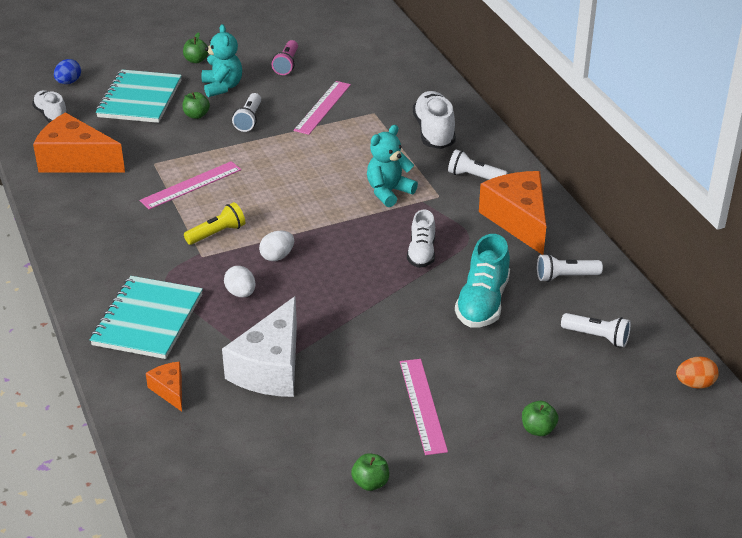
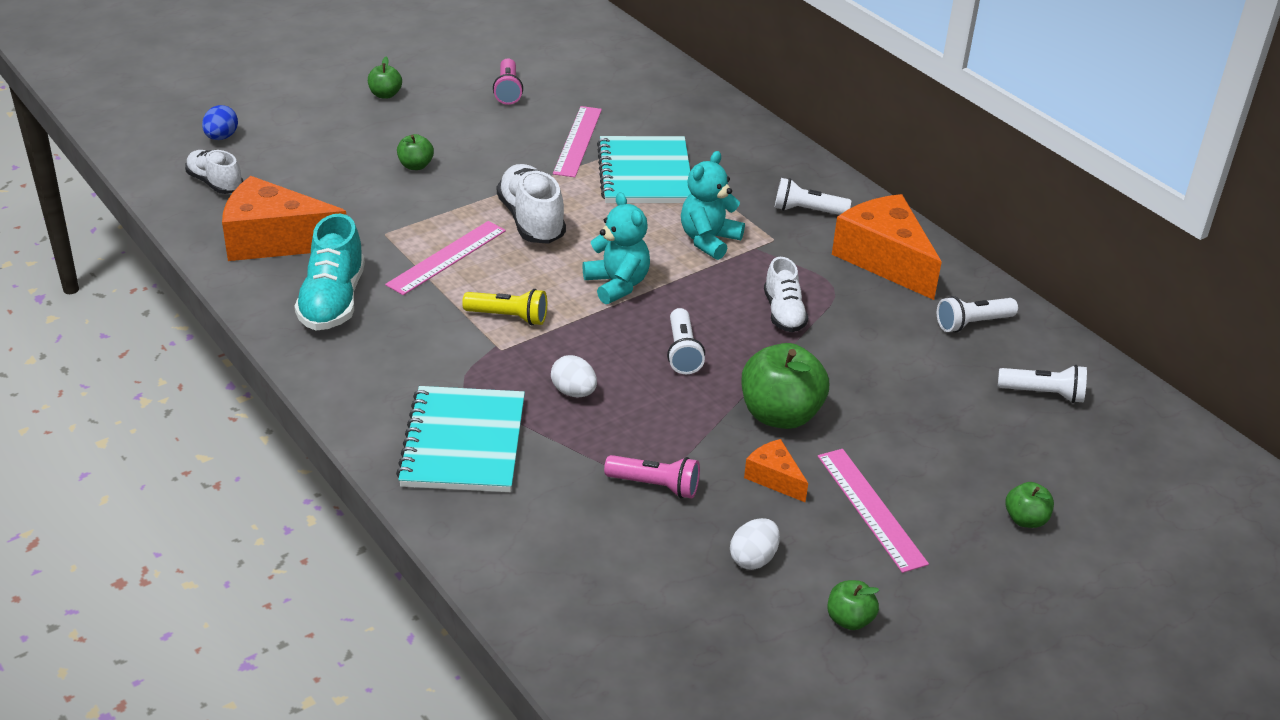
camera: 15 degrees left, 0 degrees up
(139, 99) = (329, 151): turquoise notebook -> turquoise notebook (645, 174)
(169, 390) = (533, 534): orange cheese -> orange cheese (774, 478)
(217, 233) = (508, 317): yellow flashlight -> yellow flashlight turned 60 degrees clockwise
(222, 87) = (435, 126): turquoise teddy bear -> turquoise teddy bear (617, 285)
(249, 119) = (488, 165): white flashlight -> white flashlight (682, 352)
(271, 368) = (655, 486): white cheese -> pink flashlight
(277, 256) = (601, 338): white egg -> white egg (753, 559)
(385, 328) = (780, 415): none -> green apple
(434, 132) = (733, 160): white shoe -> white shoe (531, 221)
(482, 303) = (887, 368): turquoise shoe -> turquoise shoe (332, 301)
(695, 384) = (1183, 437): orange egg -> none

